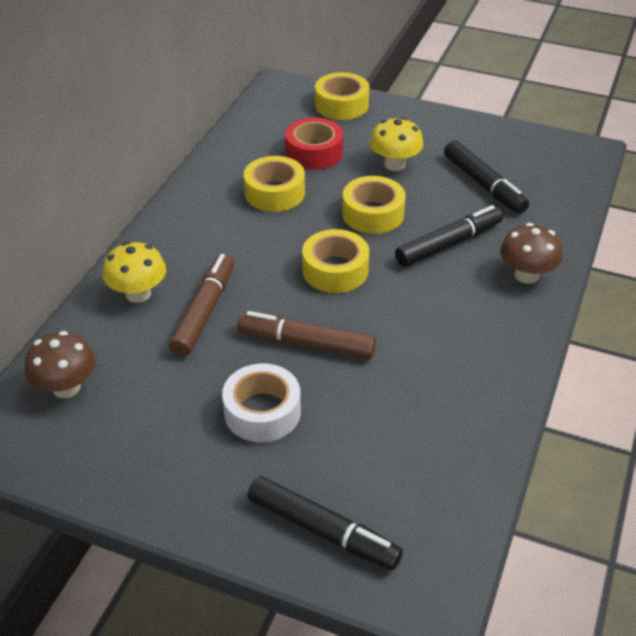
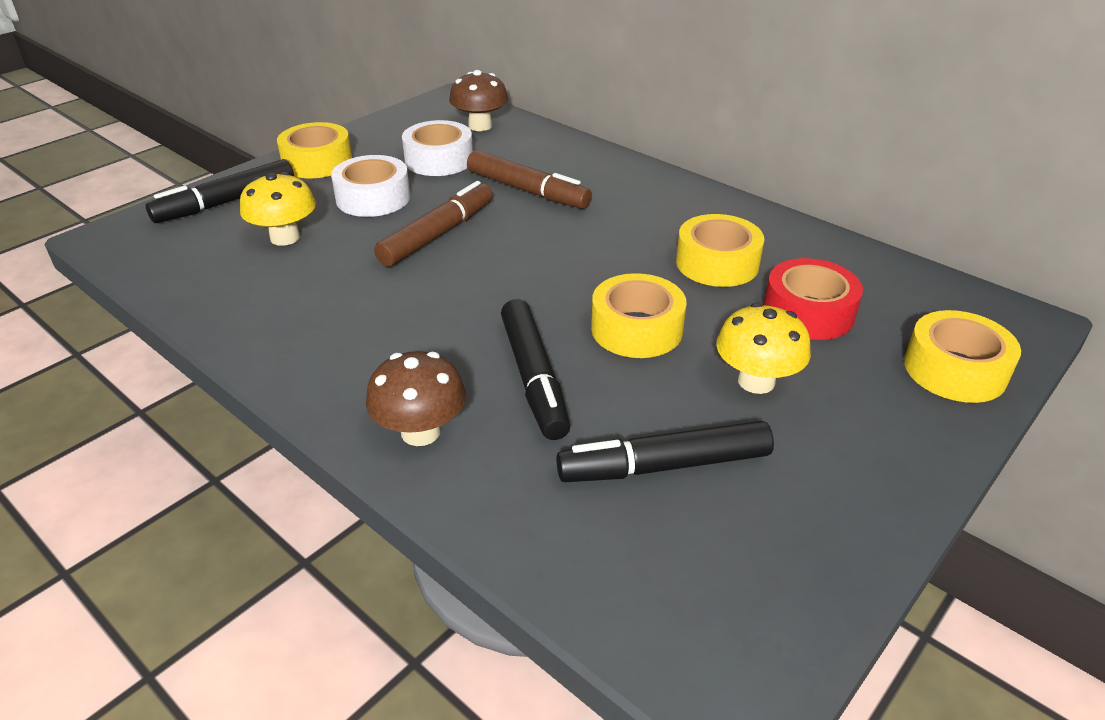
camera: 110 degrees right, 5 degrees down
(138, 294) = (576, 163): yellow mushroom -> yellow mushroom (285, 237)
(162, 392) = (439, 160): none -> white tape
(335, 270) = (539, 275): yellow tape -> yellow tape (317, 162)

